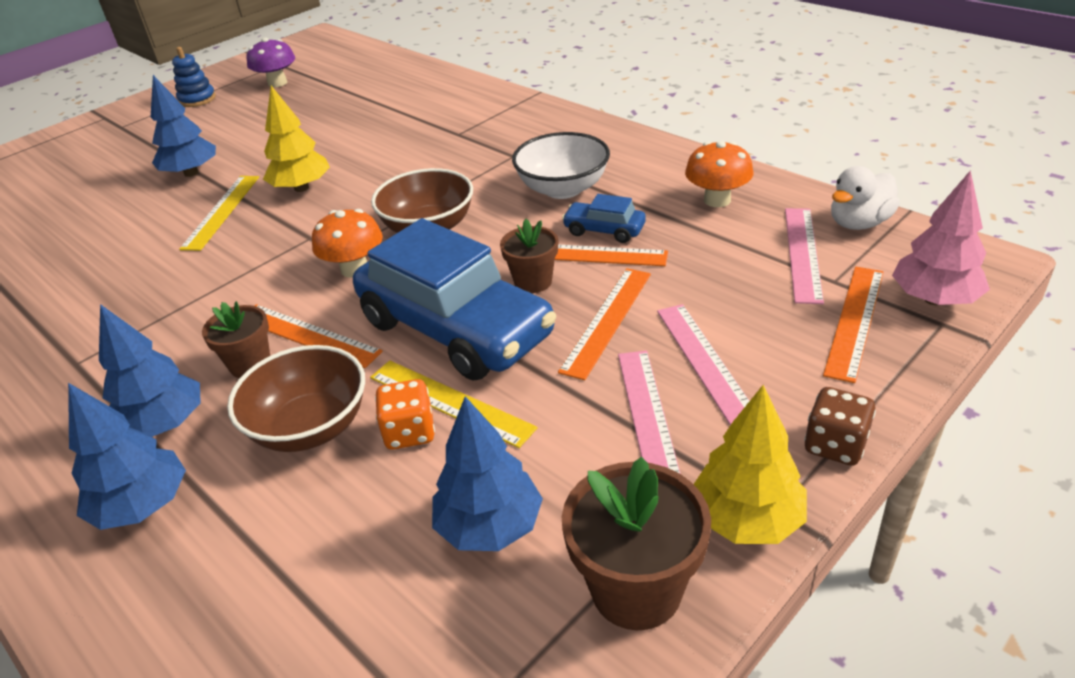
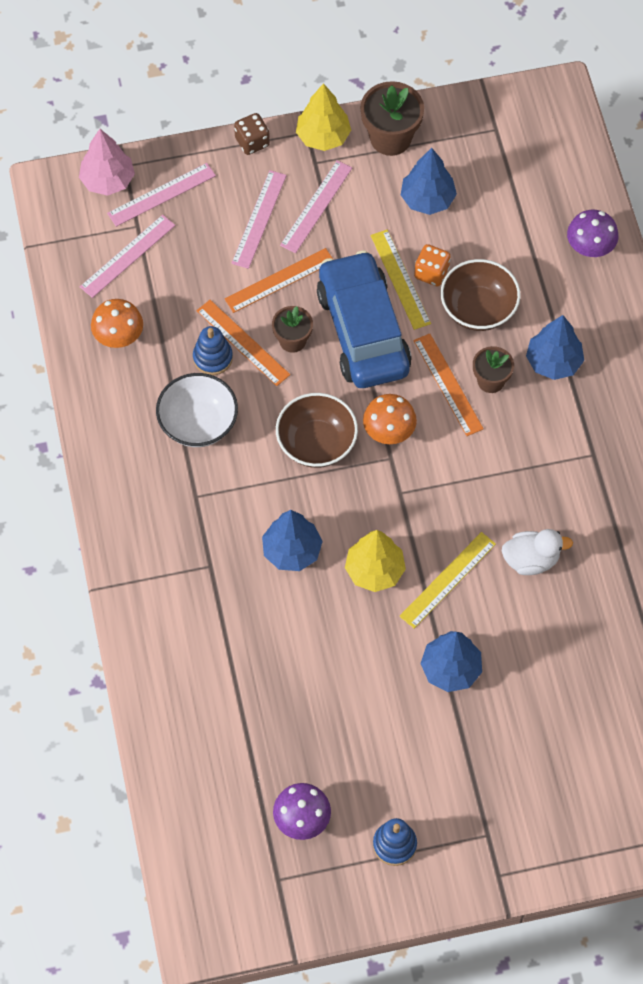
camera: 150 degrees left, 25 degrees up
(143, 506) = (578, 310): blue tree -> blue tree (292, 551)
(147, 616) = (590, 247): none -> purple mushroom
(604, 230) = (212, 358): blue car -> blue stacking toy
(855, 321) = (161, 194): orange ruler -> pink ruler
(859, 223) = (69, 256): white duck -> white duck (531, 560)

